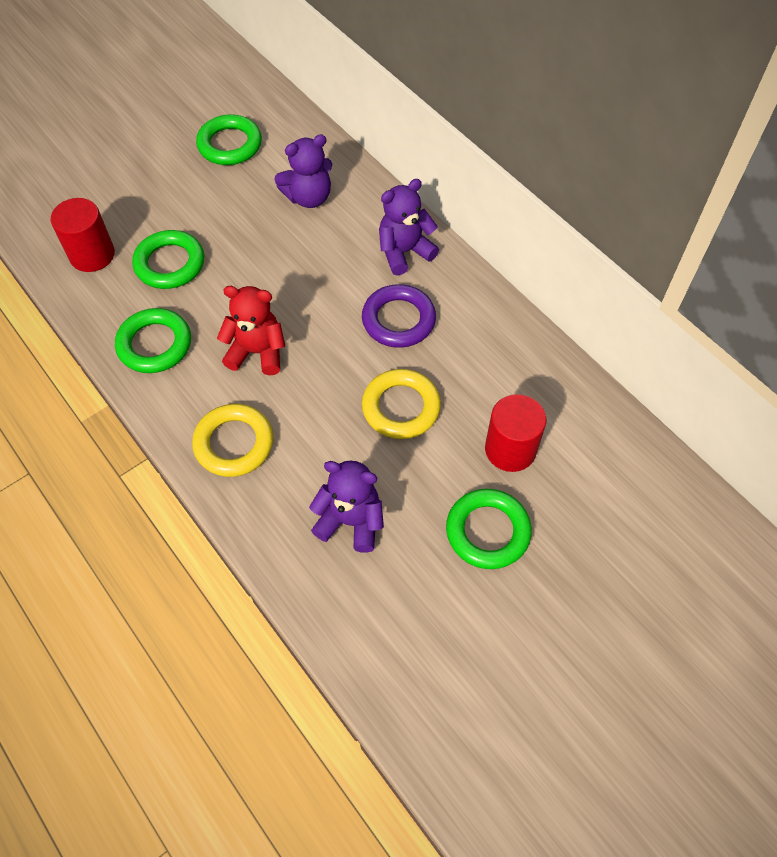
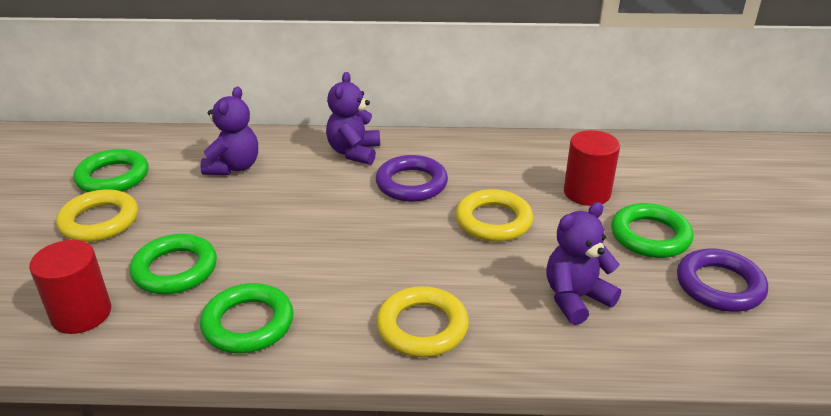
camera: 50 degrees left, 25 degrees down
(179, 182) = (99, 221): none -> yellow ring
(257, 352) = (344, 266): red teddy bear -> none
(461, 617) = (719, 286): none -> purple ring

